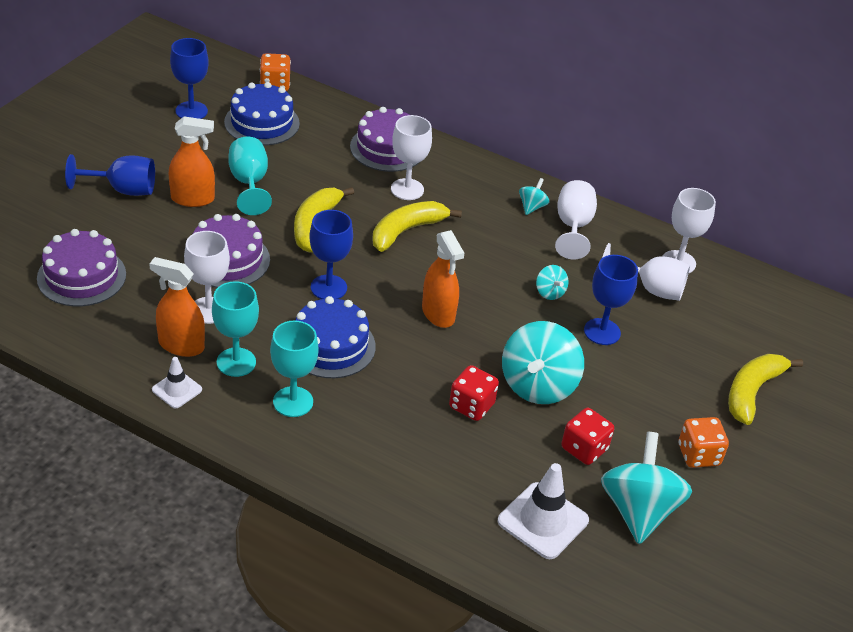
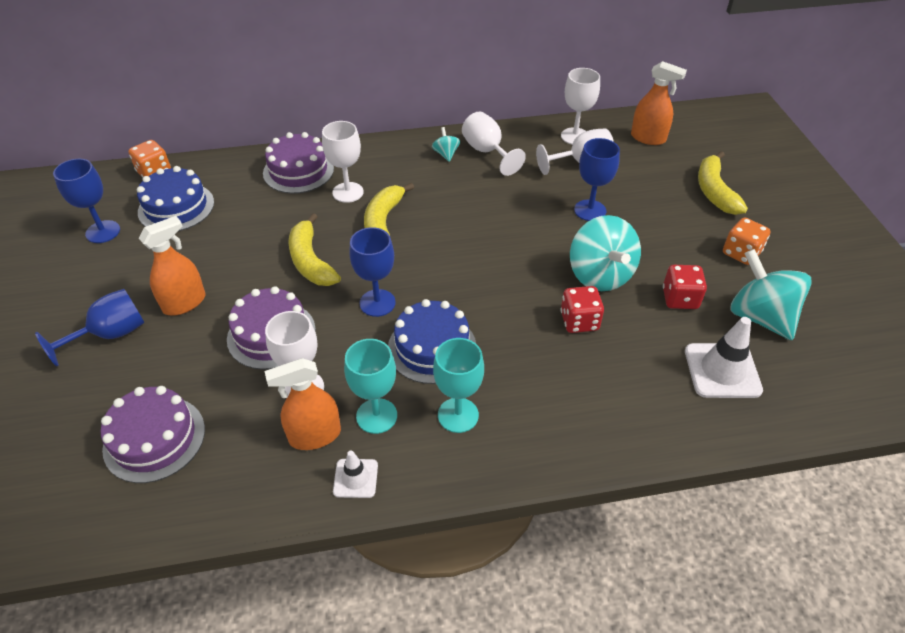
camera: 35 degrees left, 5 degrees up
(249, 183) = (219, 261): turquoise goblet -> none
(438, 314) = (477, 269): orange spray bottle -> orange spray bottle (648, 138)
(549, 292) = (527, 205): turquoise spinning top -> none

